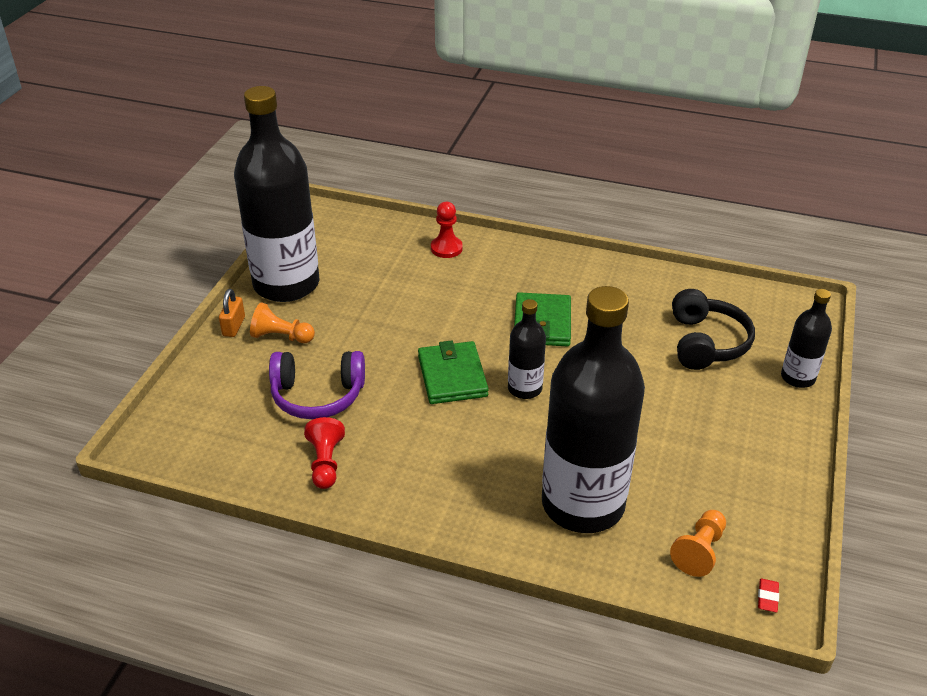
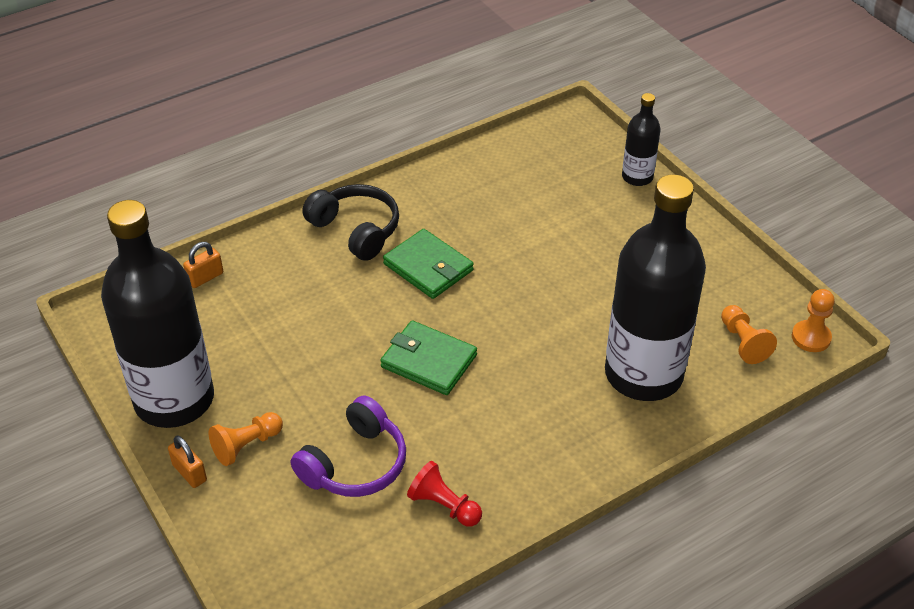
camera: 50 degrees left, 5 degrees up
(403, 234) = (205, 277): none -> orange padlock
(446, 248) = (261, 262): red pawn -> none
(524, 388) = (491, 327): black bottle -> none
(706, 343) = (553, 195): black headphones -> black headphones (356, 230)
(767, 597) = (811, 337): red eraser -> orange pawn

